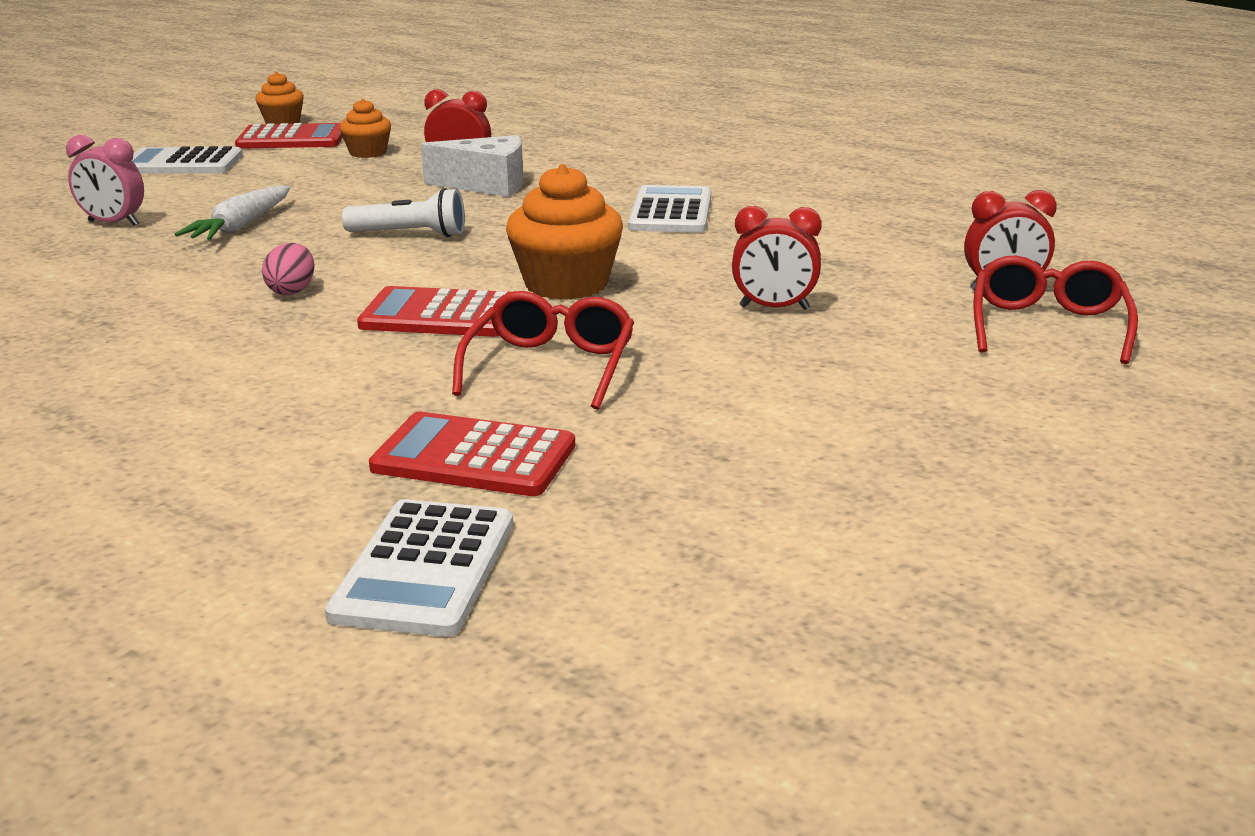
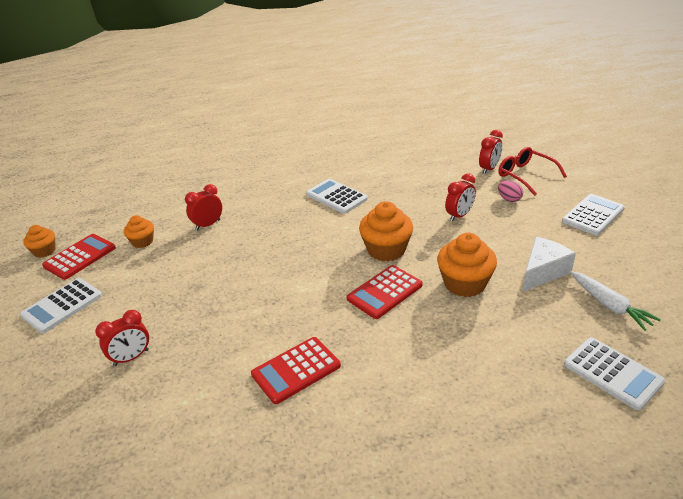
camera: 50 degrees left, 10 degrees up
(113, 223) = (131, 357): pink clock -> red clock
(241, 226) = (198, 314): white carrot -> white carrot (609, 305)
(292, 291) = (309, 324): pink egg -> pink egg (509, 199)
(410, 234) = (278, 268): white flashlight -> none
(473, 457) = (531, 331): red calculator -> red calculator (296, 370)
(487, 185) = (241, 226): white cheese -> white cheese (542, 272)
(551, 366) = (464, 283): red glasses -> orange cupcake
(1015, 427) = (593, 215): none -> white calculator

